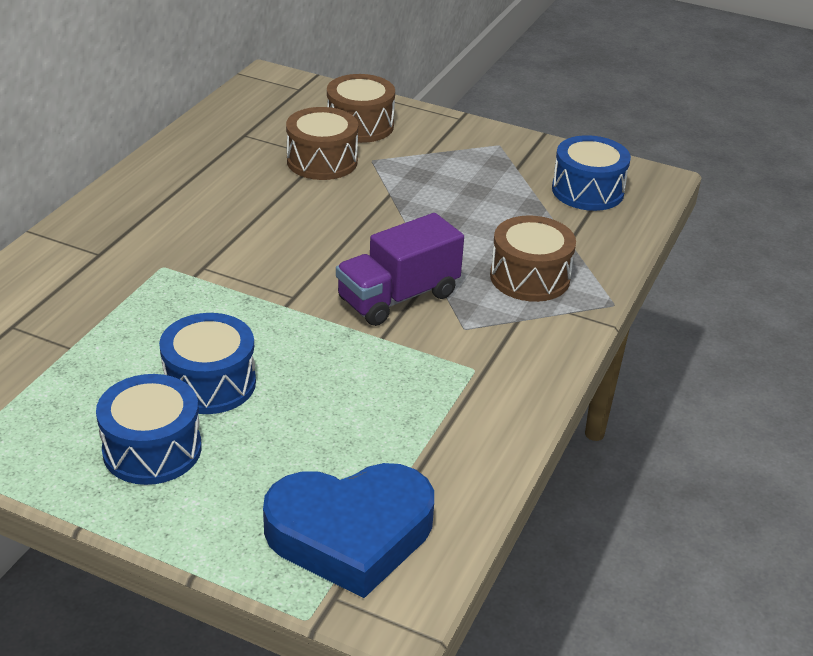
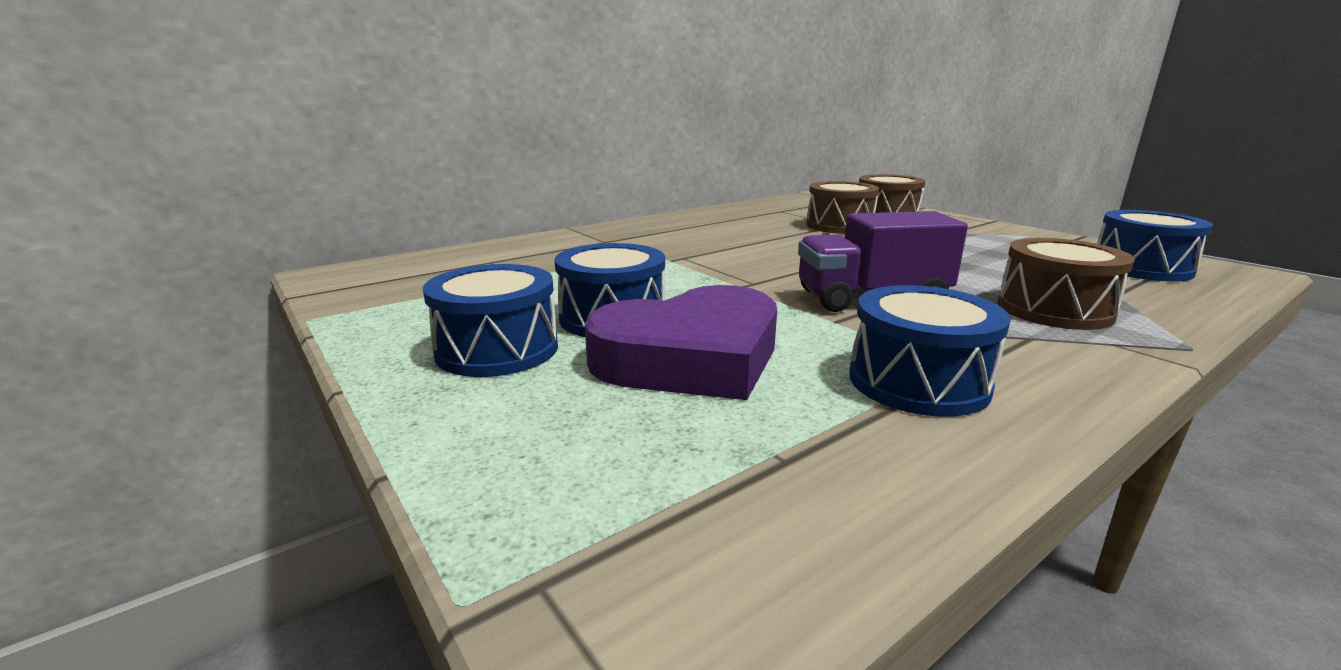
camera: 30 degrees right, 15 degrees down
(303, 414) = (691, 358): none -> purple heart
(350, 534) = (648, 496): blue heart -> none
(458, 393) = (918, 382): none -> blue drum

